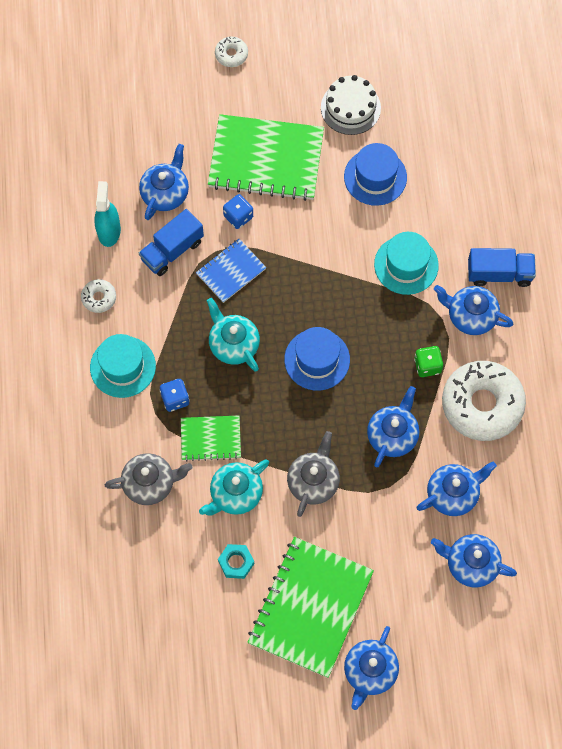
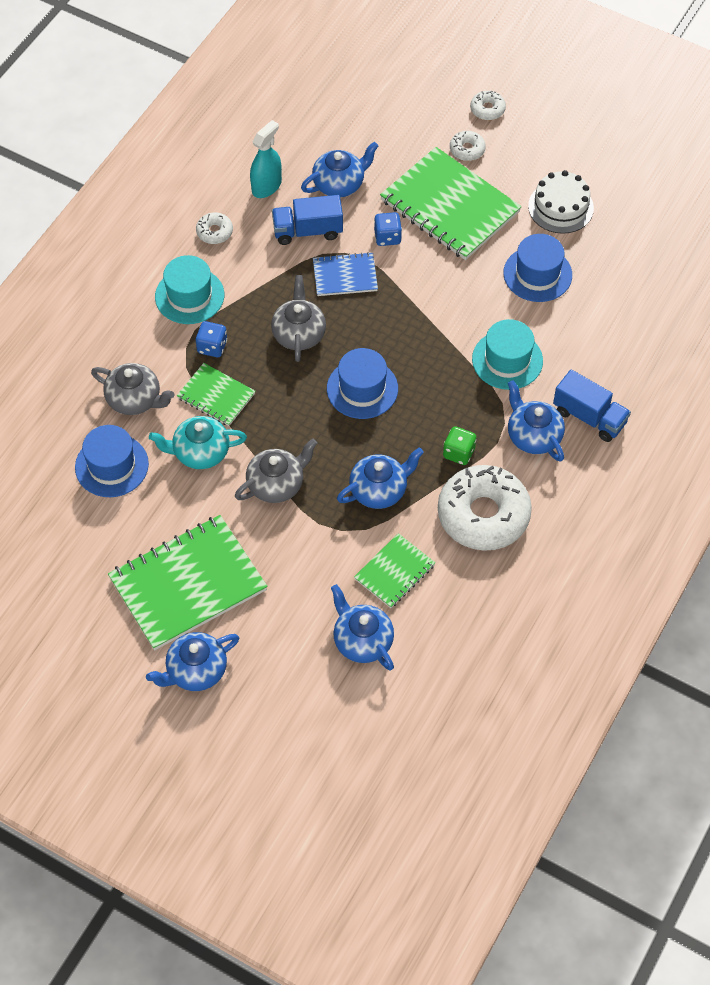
camera: 35 degrees right, 10 degrees down
(176, 551) = (111, 465): none -> blue hat
(233, 344) = (299, 334): turquoise teapot -> grey teapot
(236, 562) = (154, 507): turquoise nut -> none
(242, 100) = (467, 149): none -> white donut
(453, 494) = (394, 572): blue teapot -> green notebook

